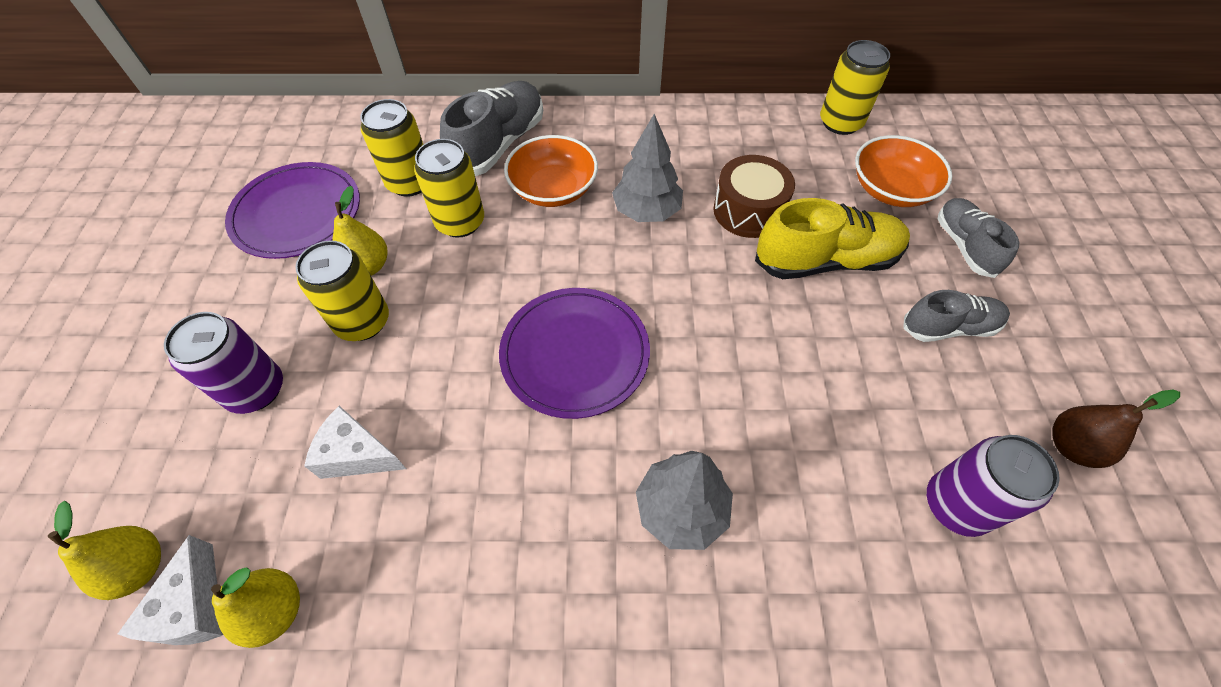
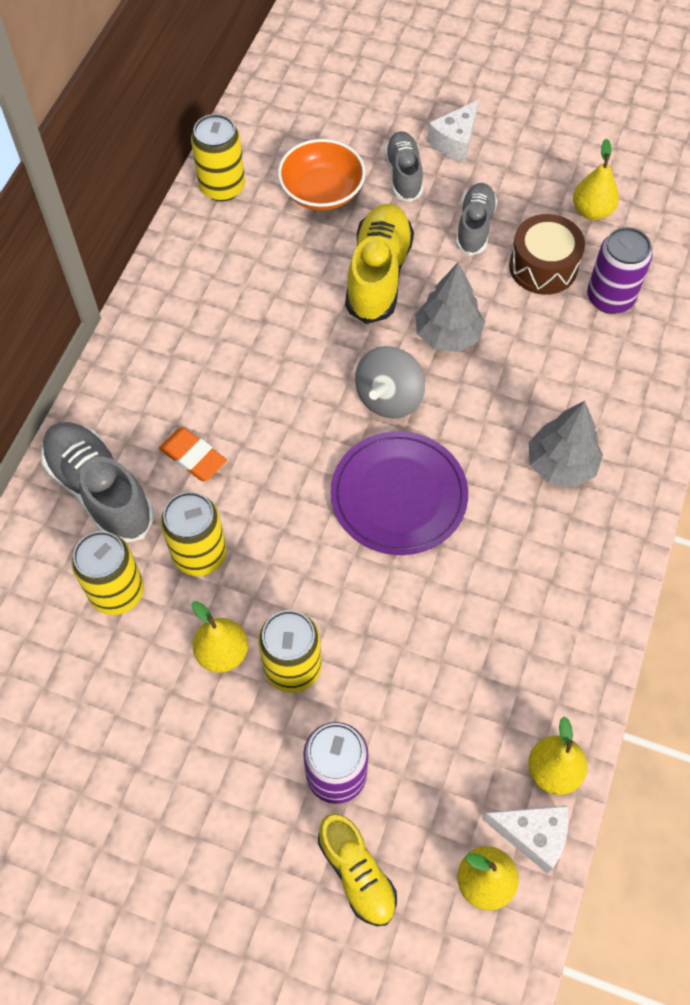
camera: 70 degrees left, 5 degrees up
(153, 438) = (357, 873): none -> yellow shoe
(297, 213) = (110, 717): purple plate -> none
(357, 454) = (436, 691): white cheese -> white cheese (455, 141)
(553, 189) = (193, 457): orange bowl -> orange eraser
(647, 211) = (261, 386): grey tree -> grey tree (447, 335)
(685, 312) = (389, 398): none -> grey spinning top
(748, 211) = (298, 306): brown drum -> brown drum (543, 266)
(964, 246) = (404, 175): grey shoe -> grey shoe turned 75 degrees clockwise
(1071, 446) = (591, 211): brown pear -> yellow pear

